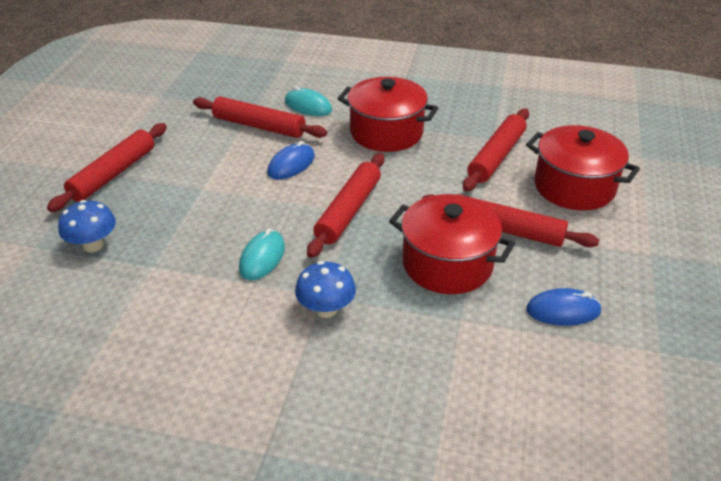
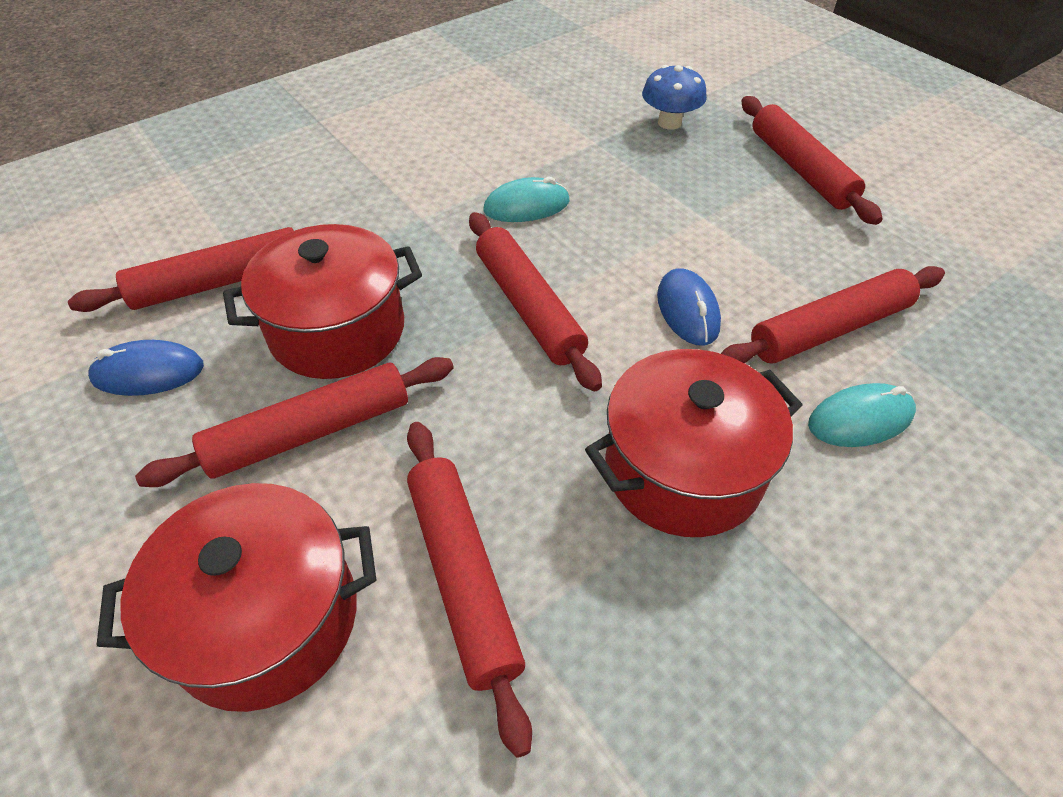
camera: 130 degrees right, 10 degrees up
(262, 258) = (526, 206): turquoise mouse -> turquoise mouse turned 75 degrees counterclockwise
(326, 309) = (402, 210): blue mushroom -> none
(482, 341) = (219, 282): none -> red rolling pin
(563, 310) = (148, 373): blue mouse -> blue mouse turned 45 degrees clockwise

